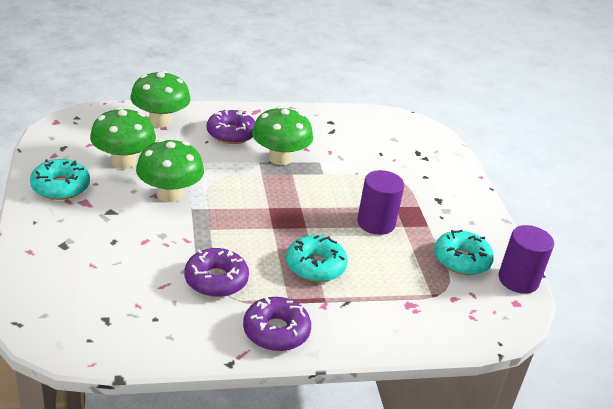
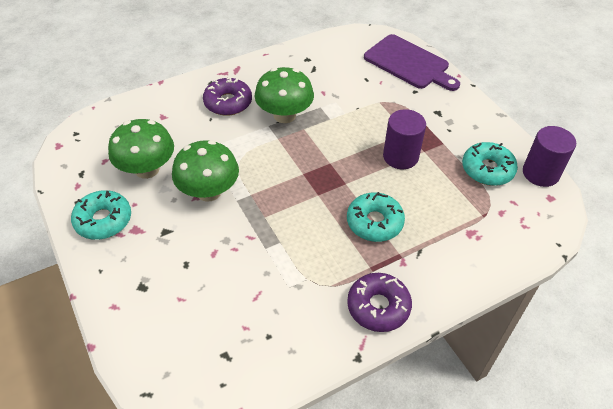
camera: 15 degrees left, 15 degrees up
(160, 121) = (156, 110): green mushroom -> none
(216, 280) = (299, 271): purple donut -> none
(433, 153) = (409, 63): none -> purple cutting board

